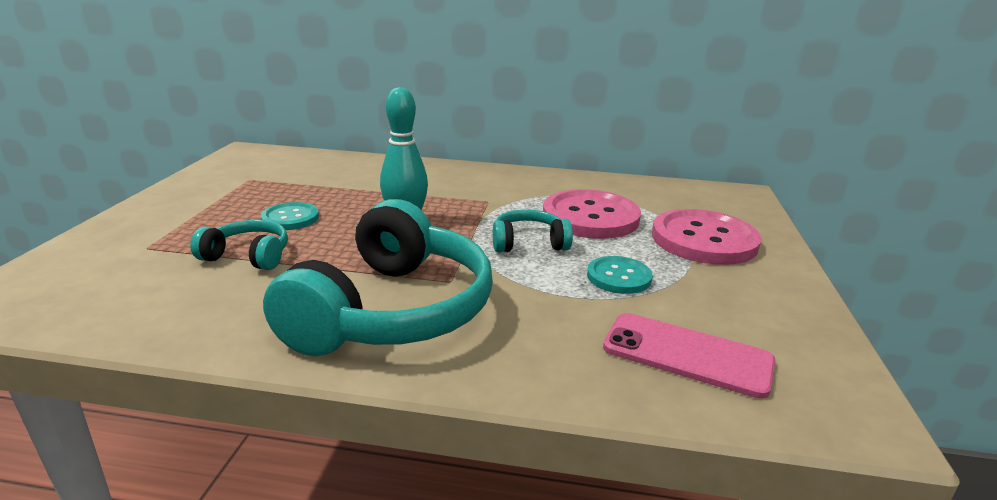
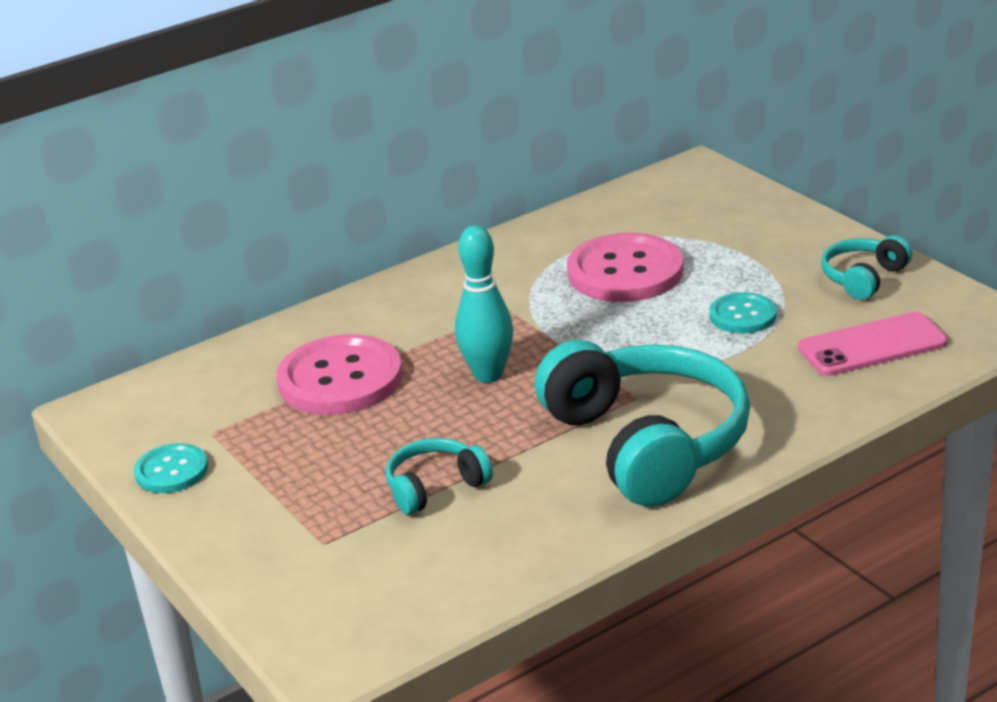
camera: 40 degrees left, 5 degrees up
(290, 218) = (375, 437): turquoise button -> turquoise button (171, 471)
(529, 243) = (627, 328): turquoise headphones -> turquoise headphones (863, 278)
(704, 240) = (745, 242): pink button -> pink button (340, 379)

